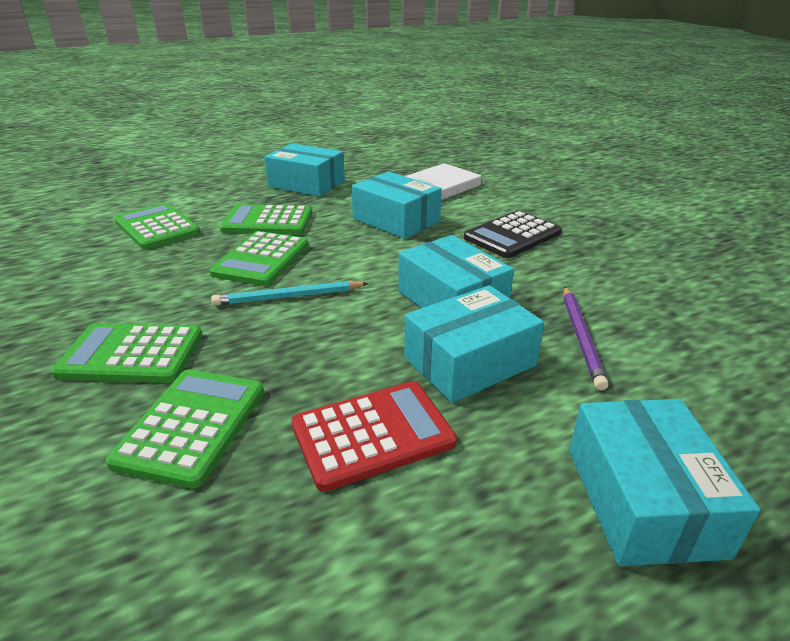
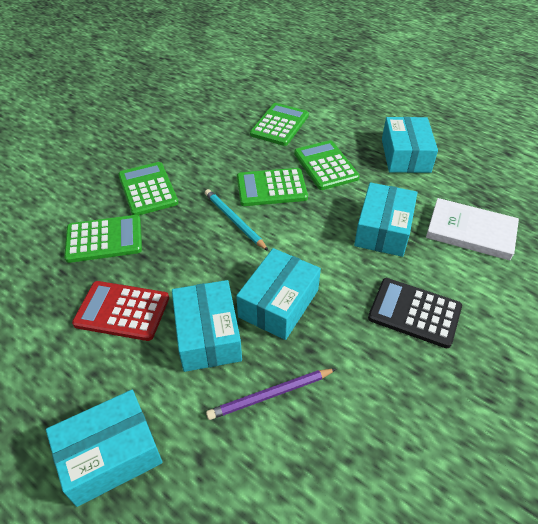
camera: 65 degrees right, 15 degrees up
(373, 434) = (122, 311): red calculator -> red calculator turned 150 degrees clockwise
(470, 362) = (208, 335): turquoise box -> turquoise box turned 45 degrees clockwise

